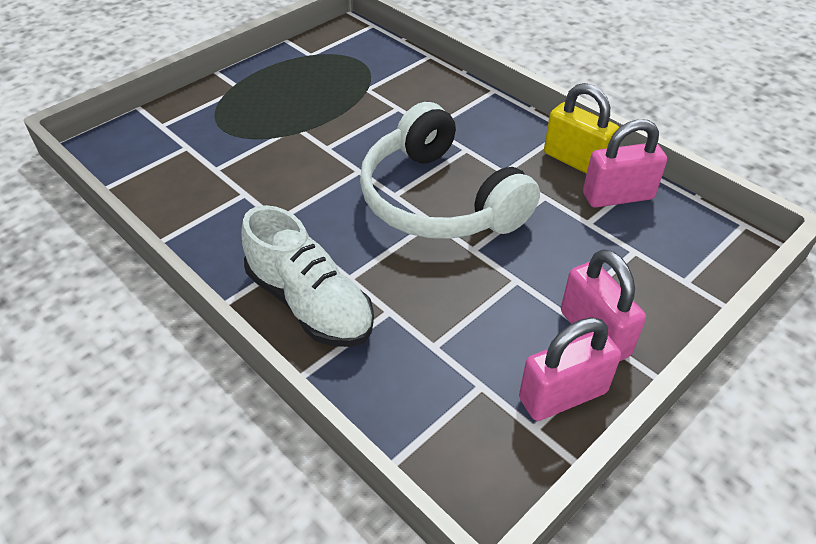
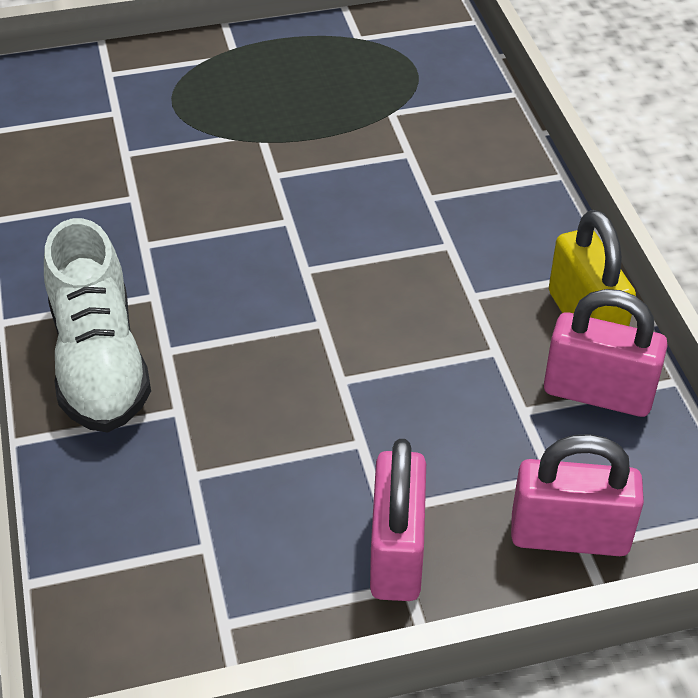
camera: 30 degrees right, 0 degrees up
(438, 200) = (353, 299): white headphones -> none
(563, 395) = (289, 605): pink padlock -> pink padlock (569, 535)

